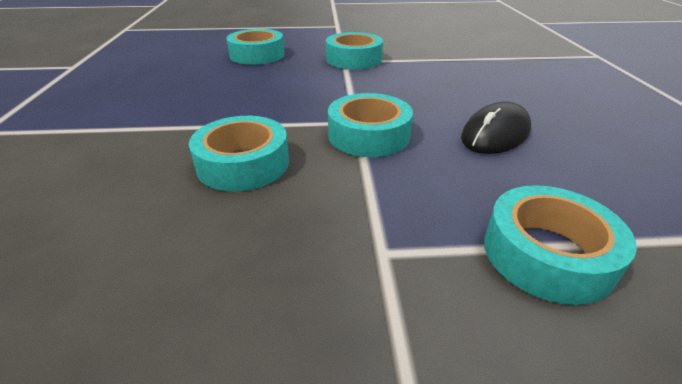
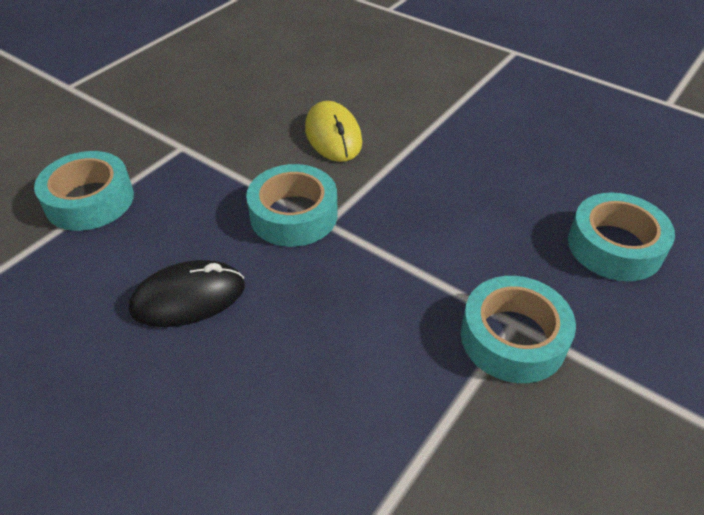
camera: 130 degrees right, 10 degrees up
(243, 164) = (333, 136): turquoise tape -> yellow mouse
(495, 134) = (188, 297): black mouse -> black mouse turned 75 degrees clockwise

